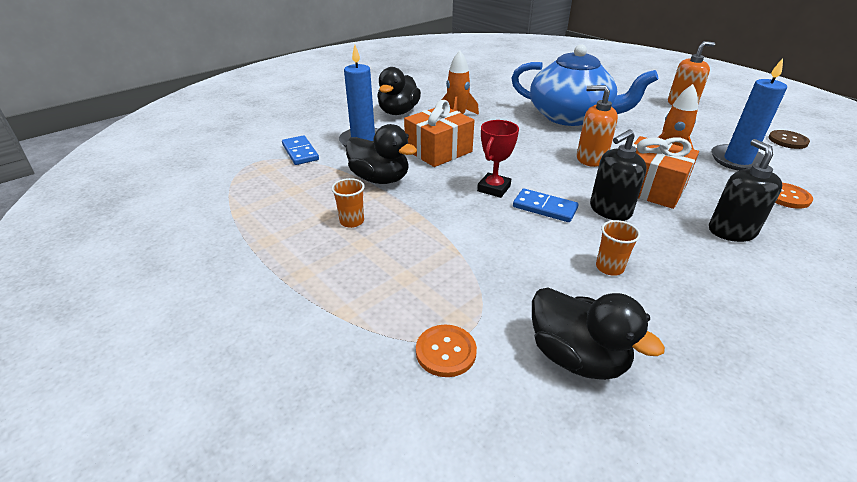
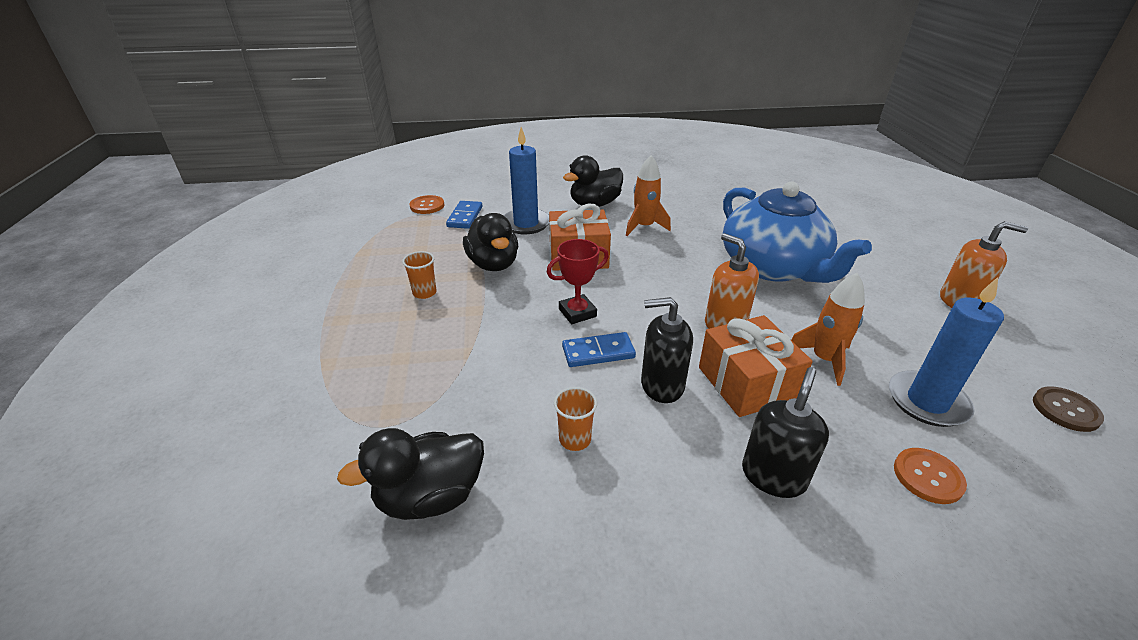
camera: 35 degrees right, 0 degrees up
(446, 352) = (348, 431): orange button -> orange button (427, 206)
(544, 208) = (598, 352): blue domino -> blue domino turned 75 degrees counterclockwise
(577, 357) = (430, 497): black duck -> black duck turned 75 degrees clockwise

